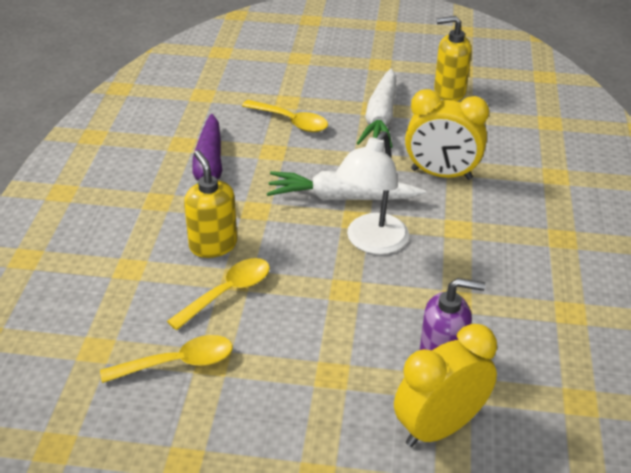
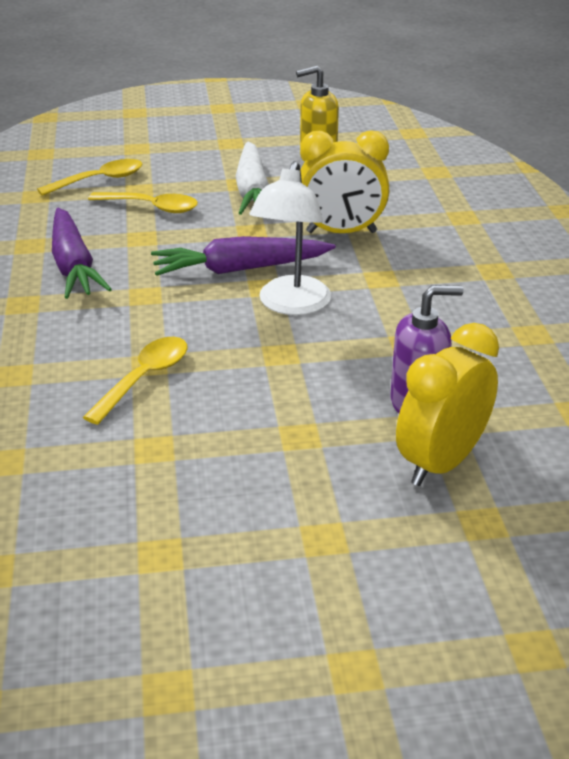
camera: 15 degrees left, 5 degrees down
(177, 363) = (112, 457): yellow spoon -> yellow spoon (99, 180)
(213, 245) = (108, 336): yellow soap dispenser -> none
(341, 198) = (239, 269): white carrot -> purple carrot

